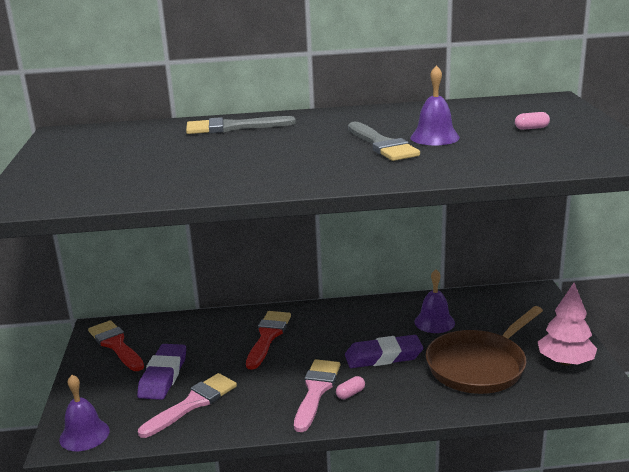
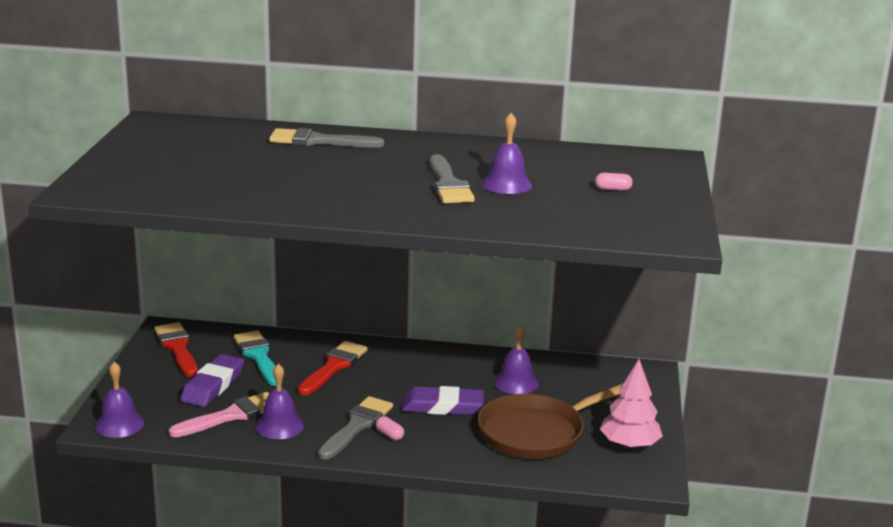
camera: 10 degrees right, 0 degrees up
(195, 339) = (258, 356): none -> turquoise brush
(243, 405) = (279, 426): none -> purple bell
(316, 391) = (357, 426): pink brush -> grey brush
(350, 394) = (389, 435): pink capsule -> pink capsule turned 75 degrees clockwise

